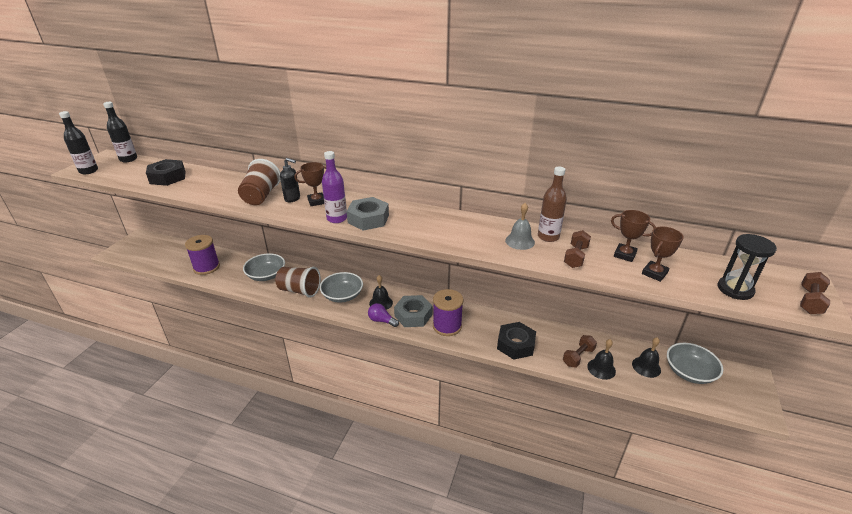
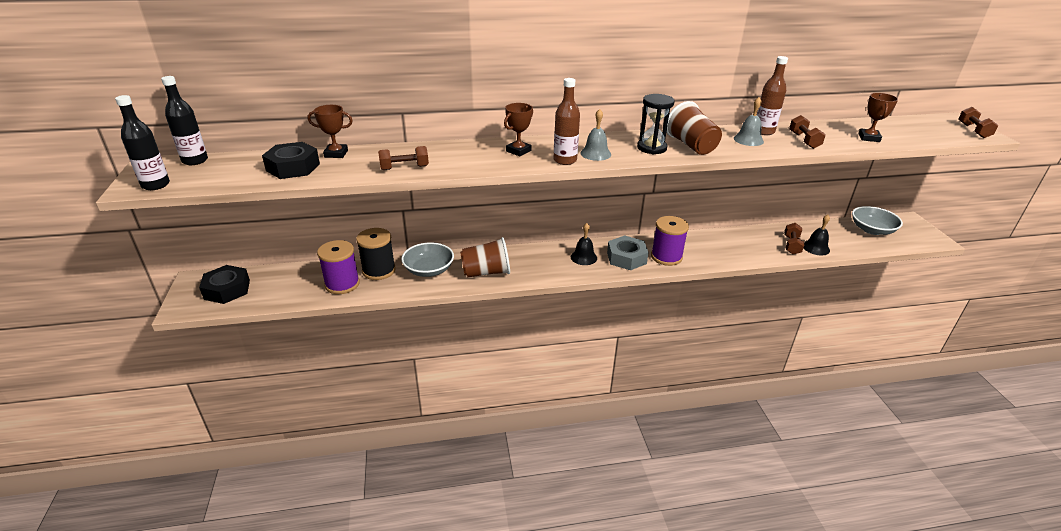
camera: 30 degrees left, 0 degrees up
(226, 195) = (404, 168): none -> brown dumbbell
(237, 265) = (379, 270): none -> black spool
(261, 196) = (448, 160): brown cup -> brown cup (691, 146)
(292, 198) = (488, 154): black soap dispenser -> none
(337, 218) = (565, 160): purple bottle -> brown bottle
(342, 295) = (537, 263): grey bowl -> none
(368, 219) = (595, 153): grey nut -> grey bell
(381, 320) = (603, 272): purple light bulb -> none
(515, 345) = (737, 252): black nut -> black nut (227, 289)
(624, 255) = (833, 131): brown trophy -> brown trophy (336, 154)
(646, 367) = (842, 236): black bell -> none
(735, 289) = (927, 135): black hourglass -> black hourglass (651, 148)

